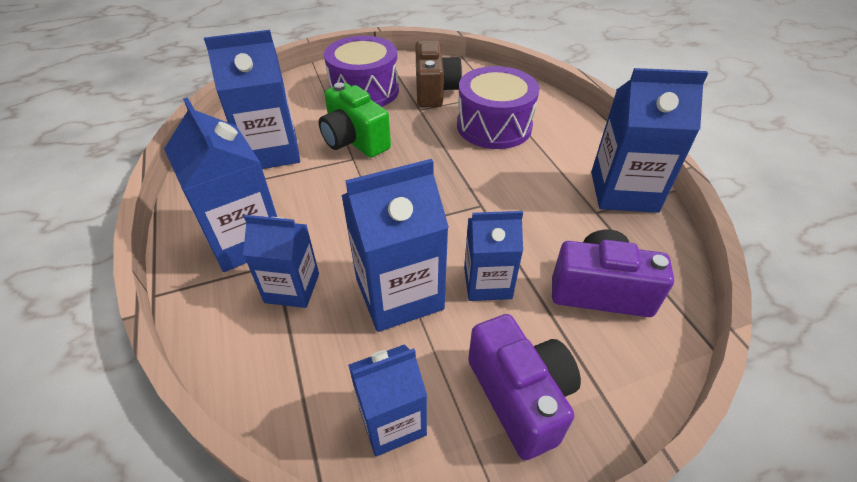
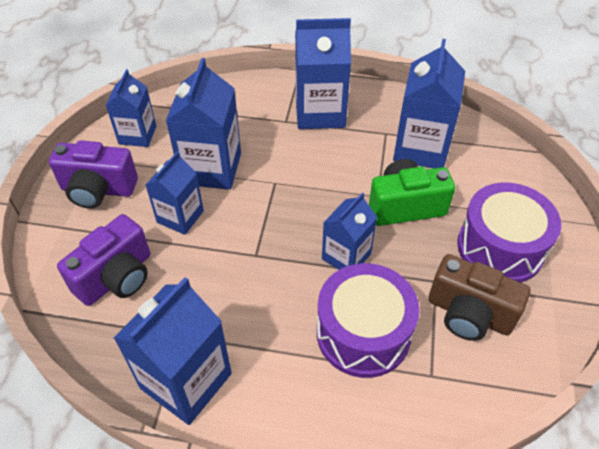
camera: 120 degrees right, 5 degrees up
(292, 288) = (258, 123): blue carton -> blue carton (346, 256)

